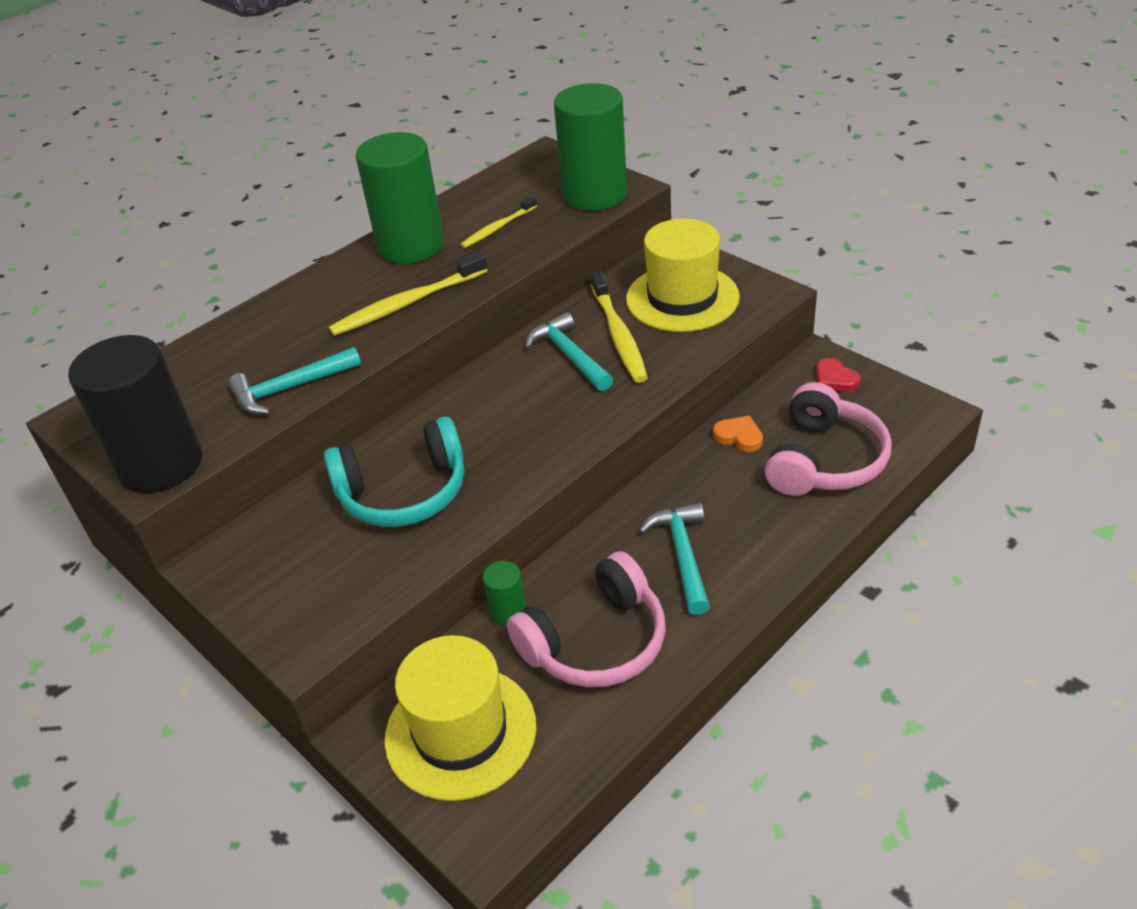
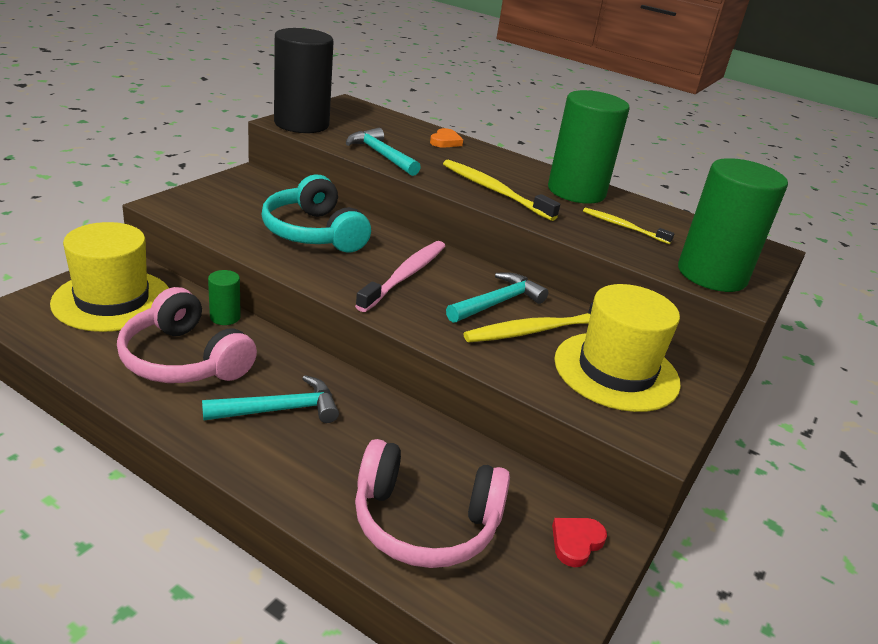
camera: 70 degrees right, 10 degrees down
(513, 417) = (405, 276): none -> pink toothbrush
(739, 436) = (454, 453): orange heart -> orange heart (445, 141)

